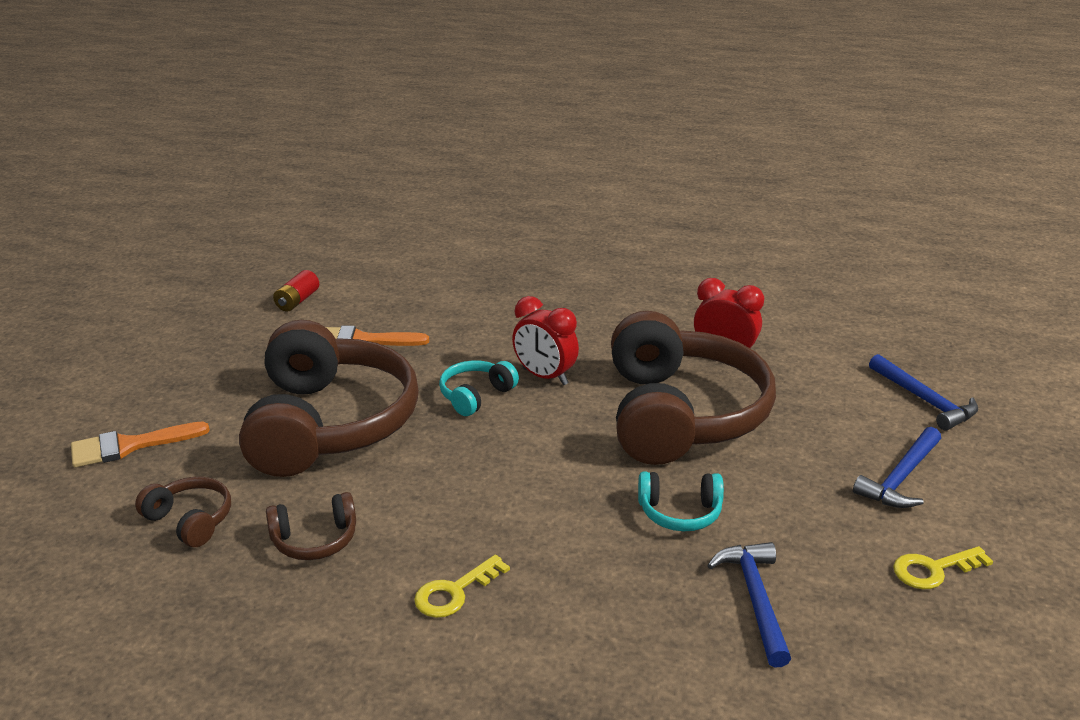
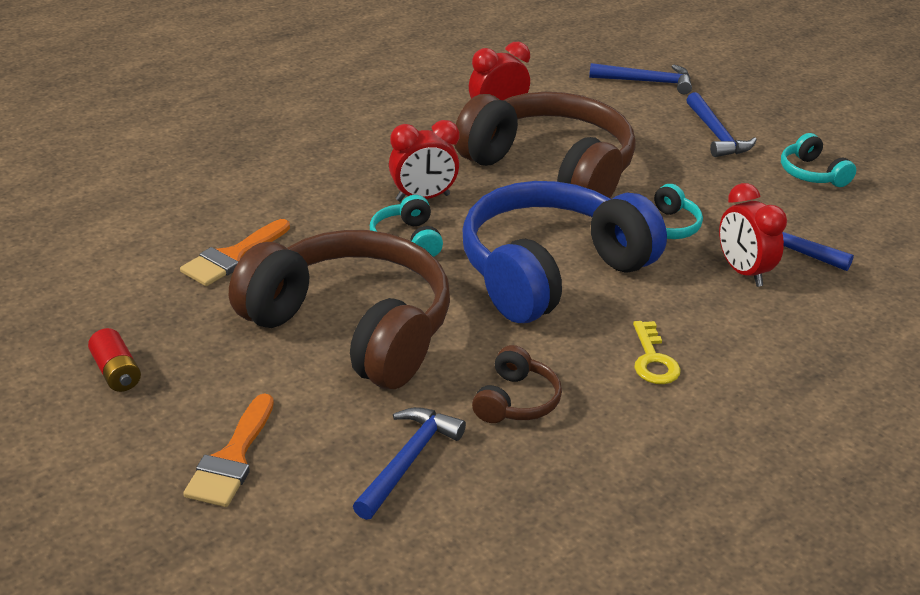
camera: 55 degrees left, 5 degrees up
(190, 520) = (408, 460): brown headphones -> blue hammer
(297, 301) = (98, 261): red battery -> red battery (116, 372)
(521, 480) = (551, 271): none -> blue headphones
(671, 592) = (743, 272): none -> red clock
(933, 570) = (812, 174): yellow key -> turquoise headphones

